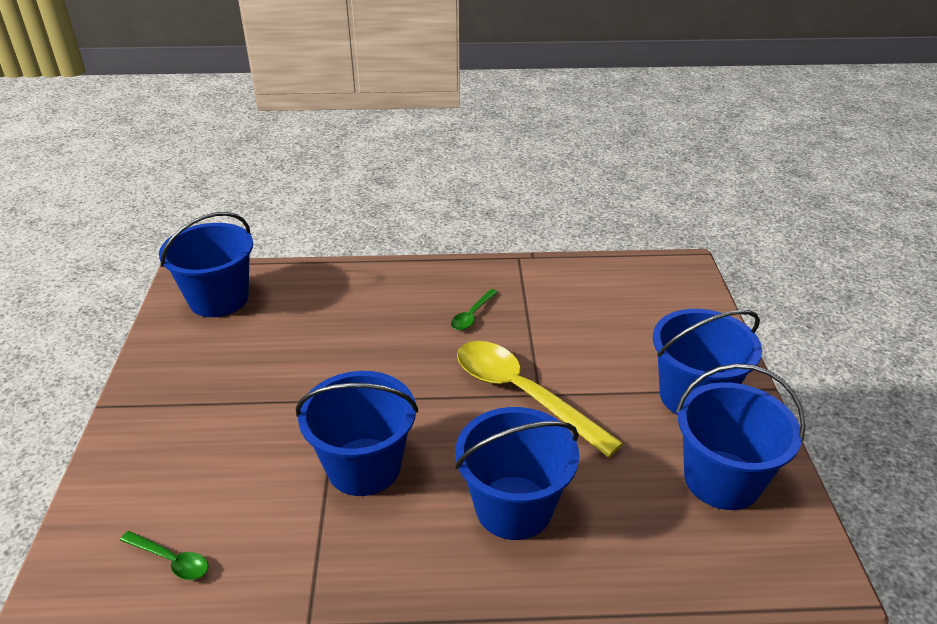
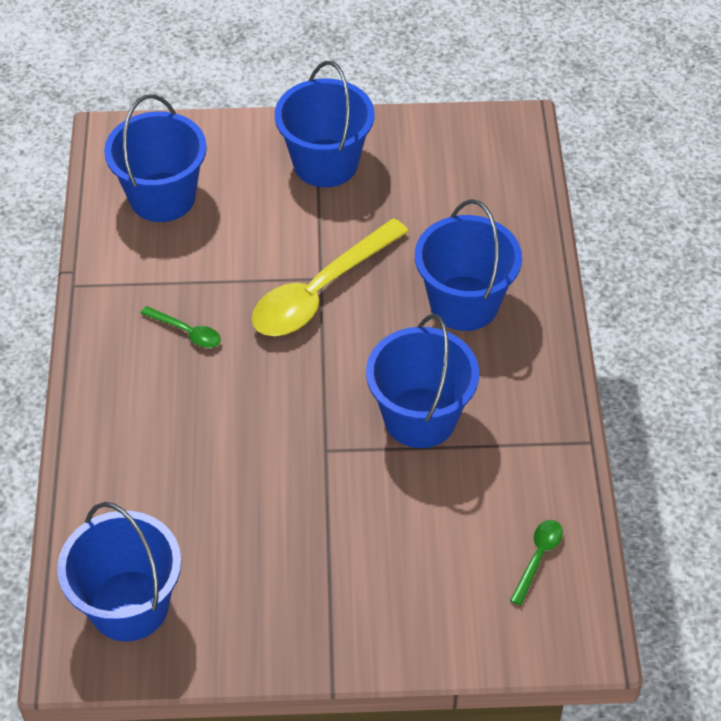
camera: 90 degrees left, 15 degrees up
(722, 479) = (428, 162): blue bucket -> blue bucket (162, 197)

